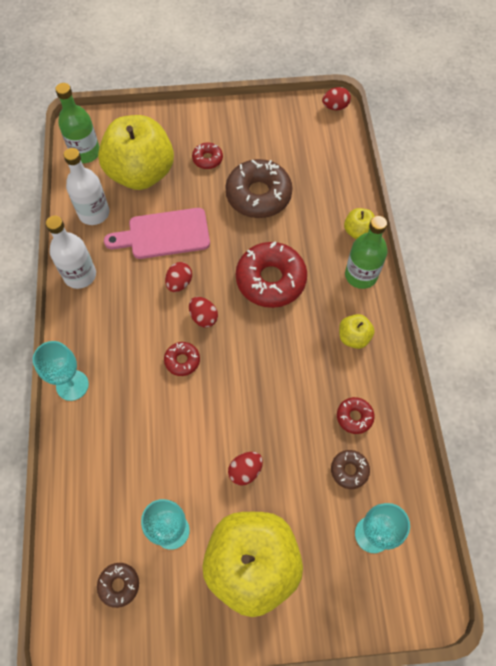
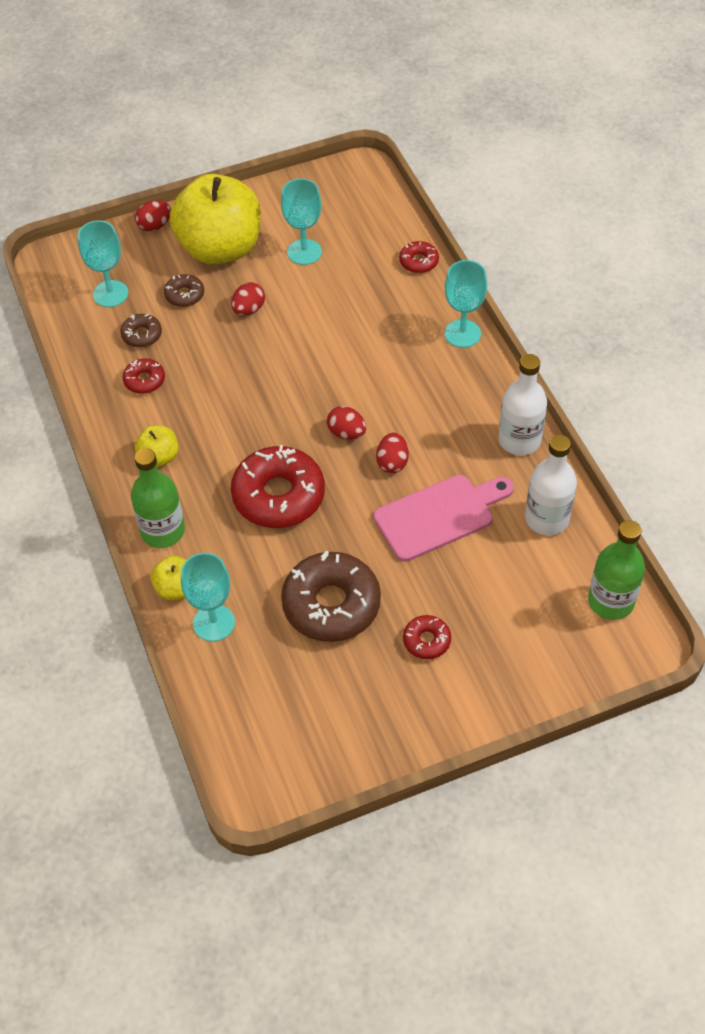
camera: 165 degrees right, 10 degrees down
(119, 585) = (336, 209): brown donut -> brown donut (184, 295)
(141, 173) = (513, 591): yellow apple -> none
(182, 360) = (353, 384): red donut -> red donut (419, 261)
(335, 107) = (253, 794): red egg -> red egg (155, 226)
(337, 203) = (214, 623): none -> turquoise goblet

